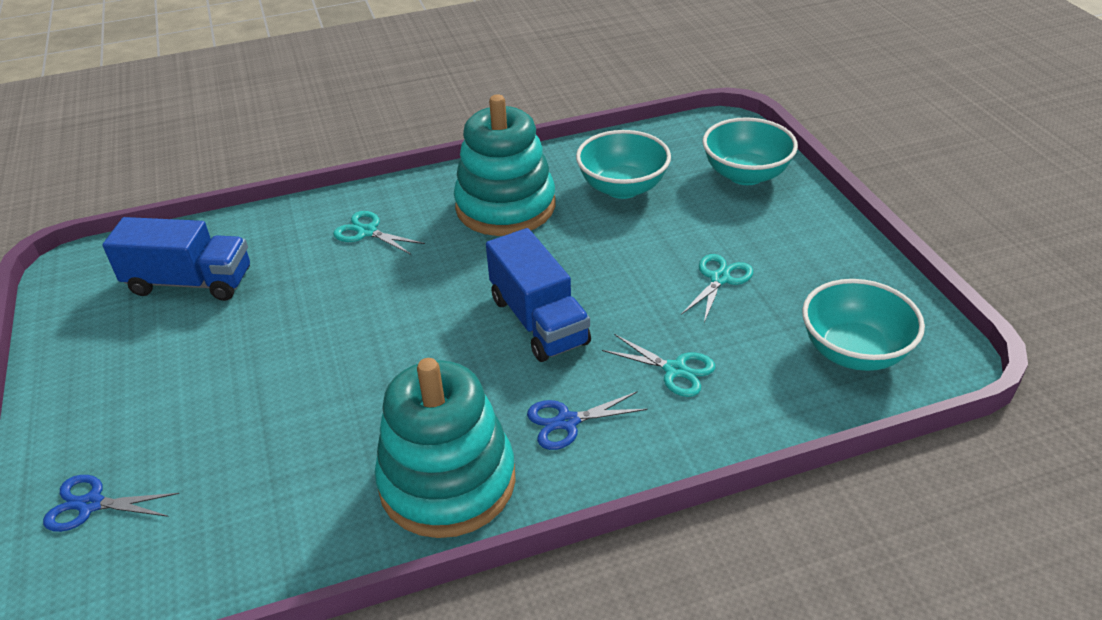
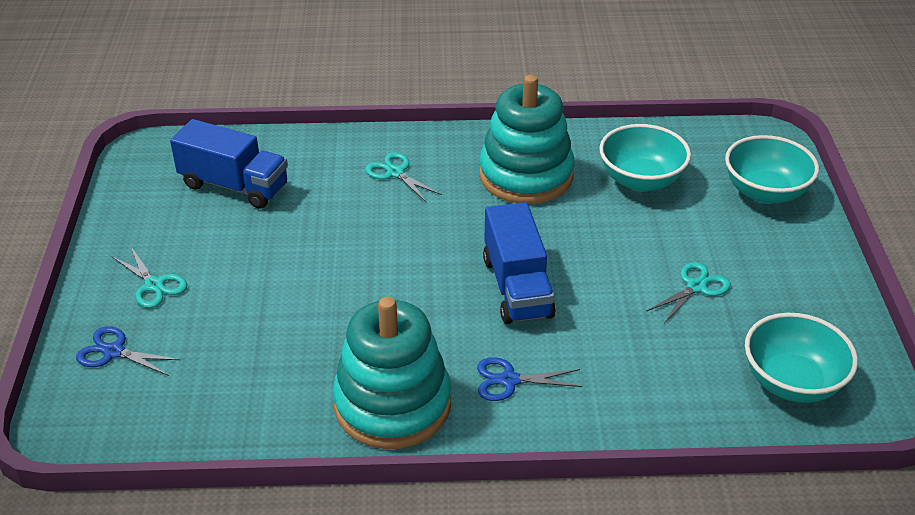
camera: 15 degrees right, 0 degrees up
(675, 370) = (620, 359): turquoise scissors -> turquoise scissors (154, 285)

